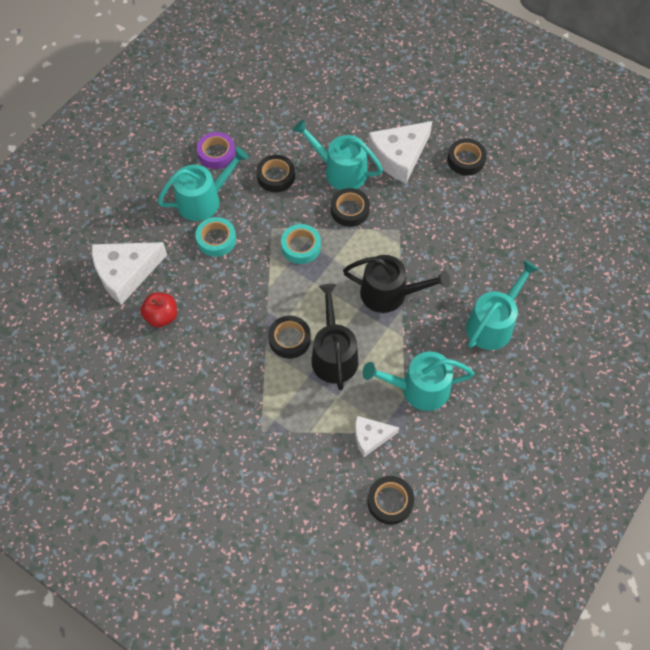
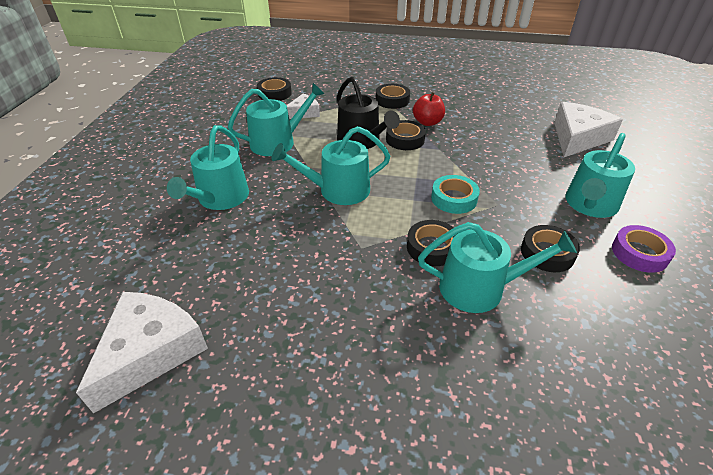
camera: 155 degrees right, 20 degrees down
(162, 316) = (516, 125): red apple -> red apple (427, 122)
(216, 239) = (537, 179): turquoise tape -> none
(389, 294) = (338, 190): black watering can -> turquoise watering can
(399, 156) = (418, 340): white cheese -> white cheese (150, 351)
(466, 160) = (312, 376): black tape -> black tape (392, 100)

